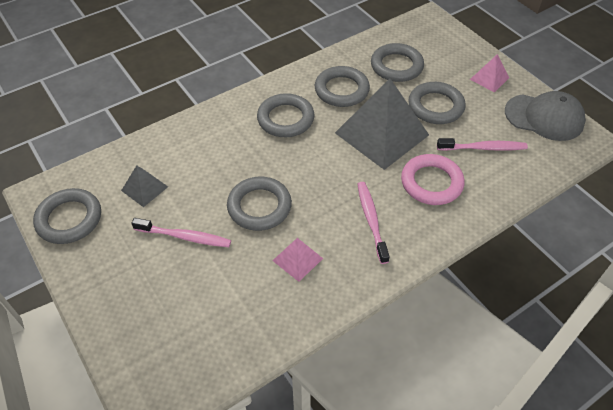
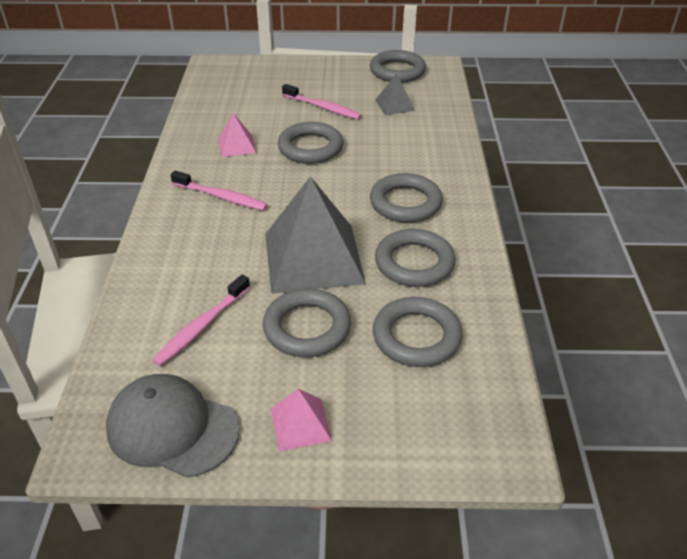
camera: 125 degrees right, 10 degrees down
(185, 237) = (323, 107): pink toothbrush -> pink toothbrush turned 105 degrees counterclockwise
(431, 183) = (211, 256): pink ring -> none
(544, 117) = (172, 428): grey cap -> grey cap turned 60 degrees clockwise

